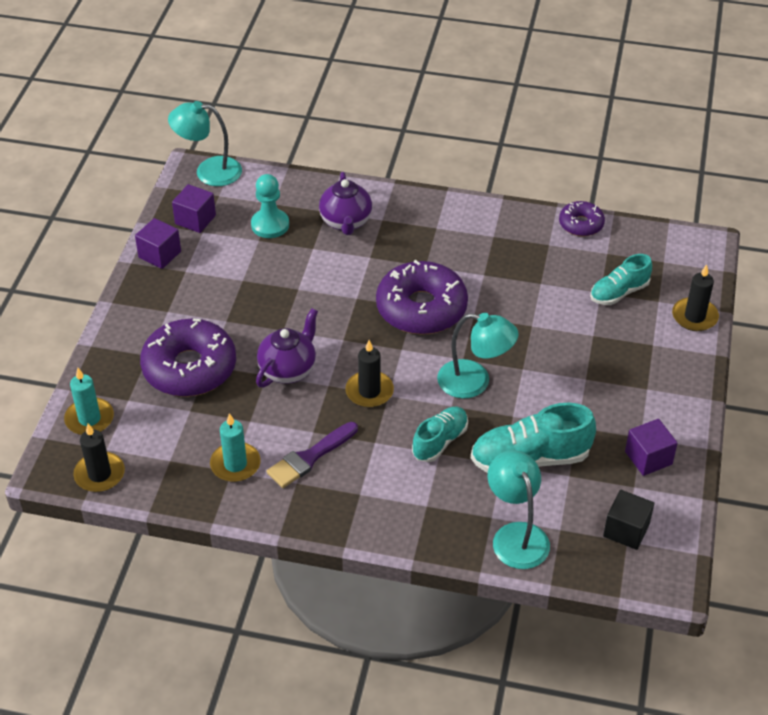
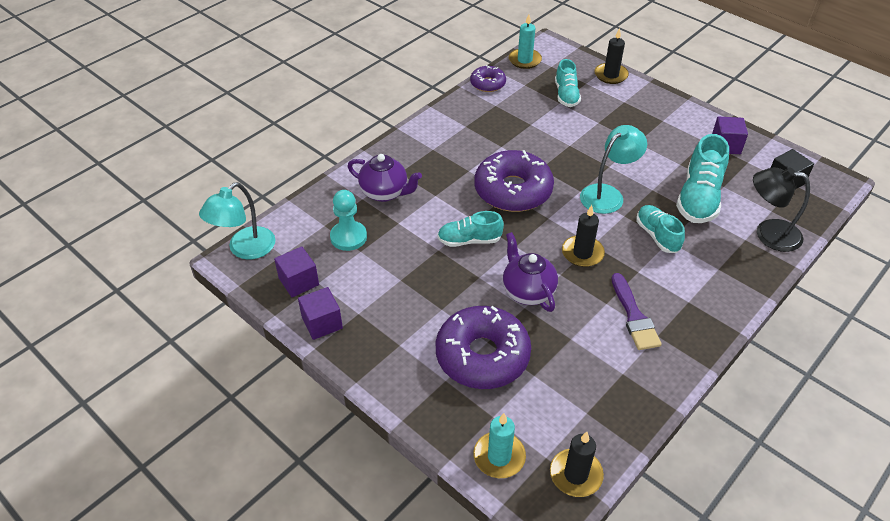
camera: 60 degrees left, 0 degrees up
(235, 464) = (616, 367): turquoise candle -> turquoise candle (524, 60)
(326, 304) = (469, 240): none -> turquoise shoe
(516, 535) = (768, 234): turquoise lamp -> black lamp

